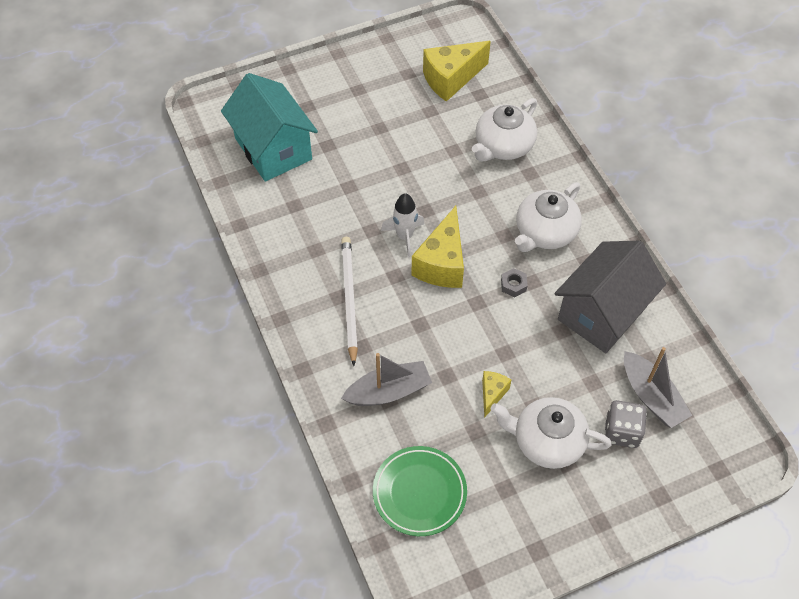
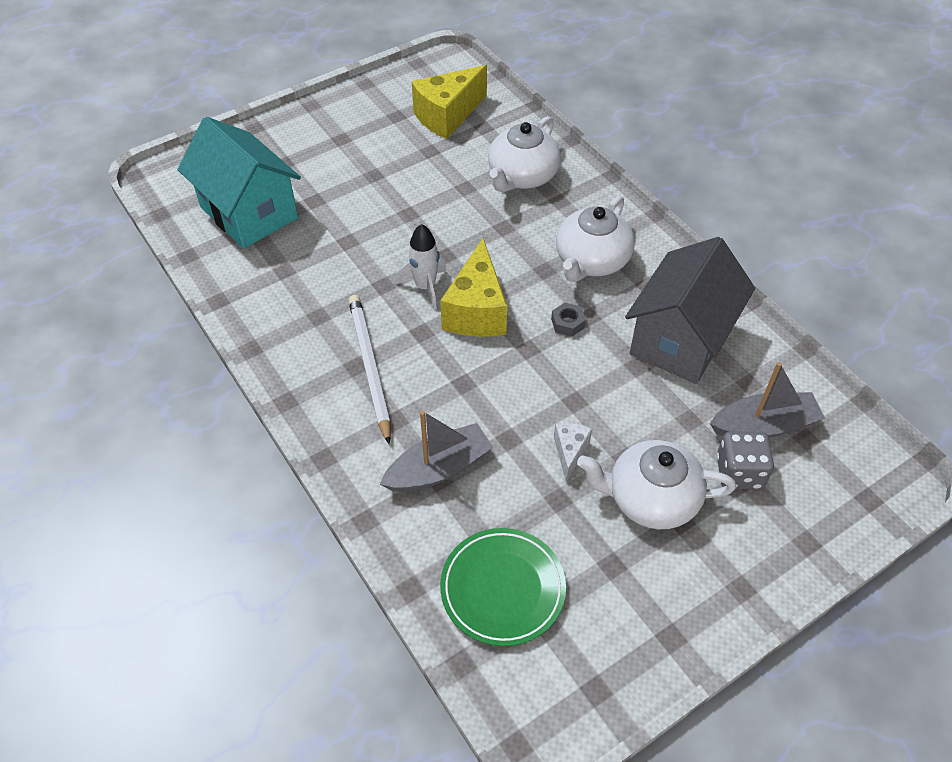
camera: 10 degrees left, 5 degrees down
(492, 394) = (570, 452): yellow cheese -> white cheese
(651, 396) = (763, 425): grey boat -> grey boat turned 60 degrees counterclockwise

